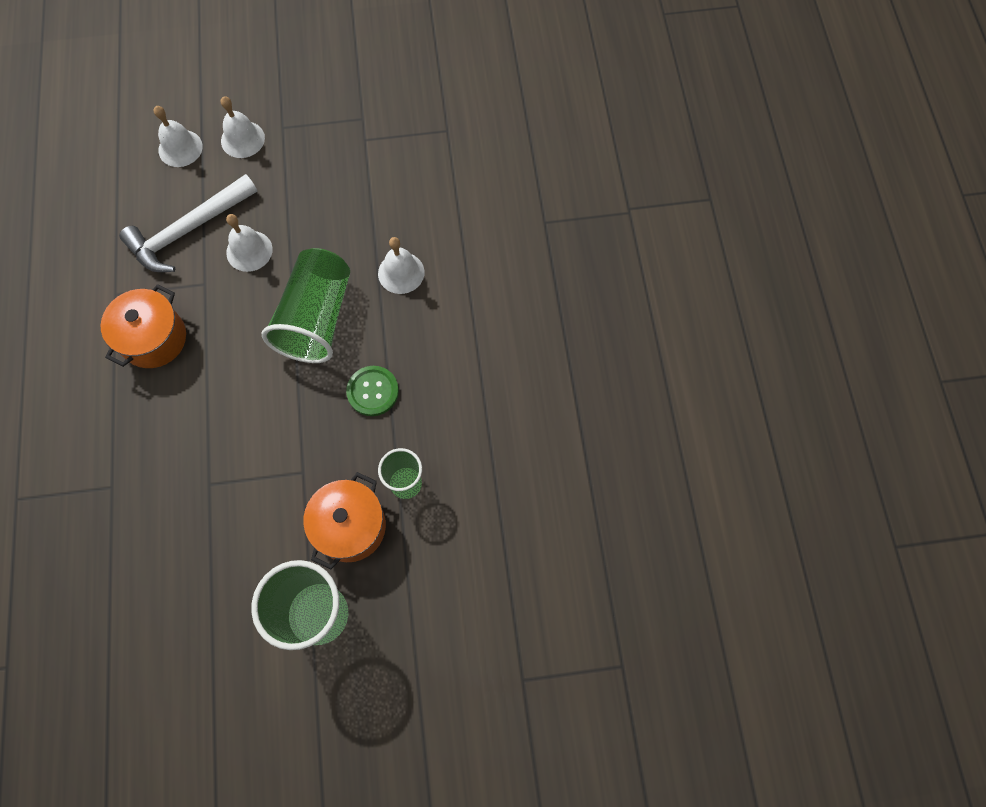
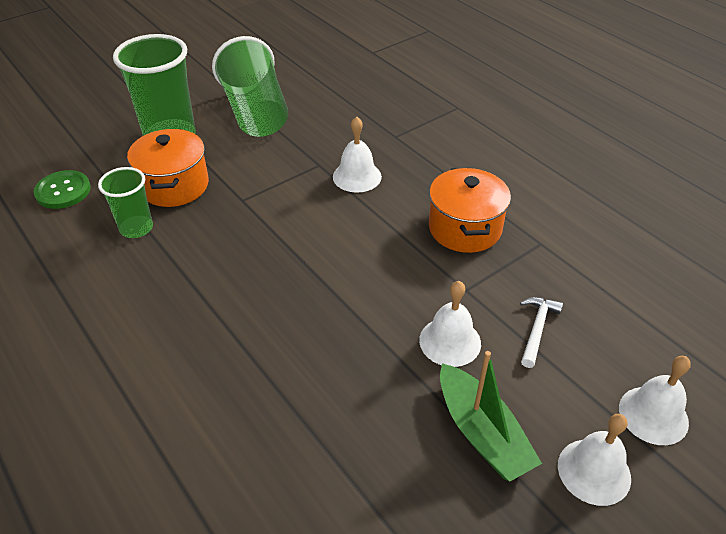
camera: 150 degrees right, 25 degrees down
(188, 230) = (537, 329): white hammer -> white hammer, size x0.48
(281, 187) = (482, 433): none -> green boat
(316, 318) = (318, 313): green cup -> green cup (255, 112)
(373, 391) = (211, 278): green button -> green button (63, 191)
(401, 273) = (248, 405): white bell -> white bell (357, 176)

